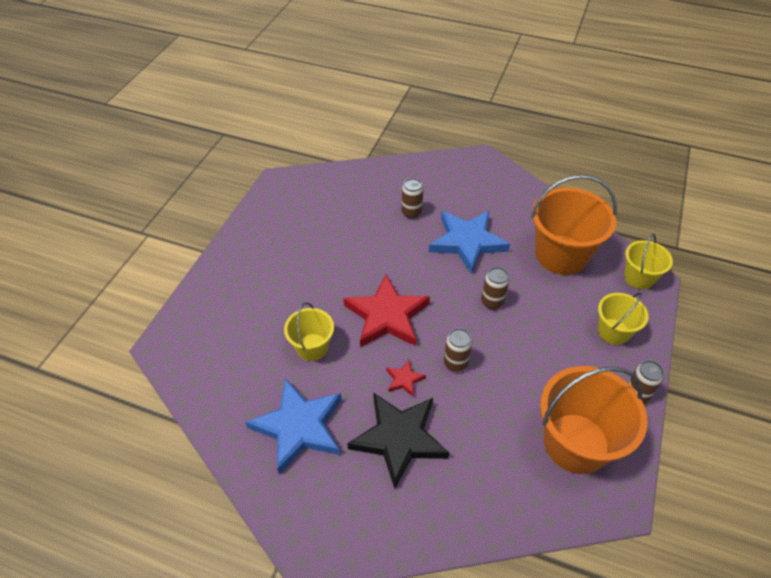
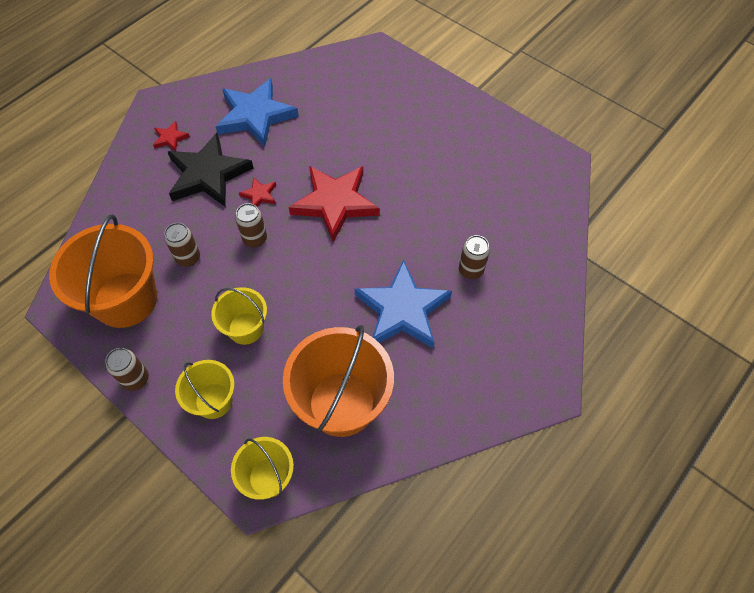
camera: 110 degrees right, 10 degrees up
(312, 347) = (327, 140): yellow bucket -> yellow bucket (246, 328)
(364, 505) = (170, 138): none -> red star
(492, 302) = (309, 299): brown can -> brown can (188, 258)

